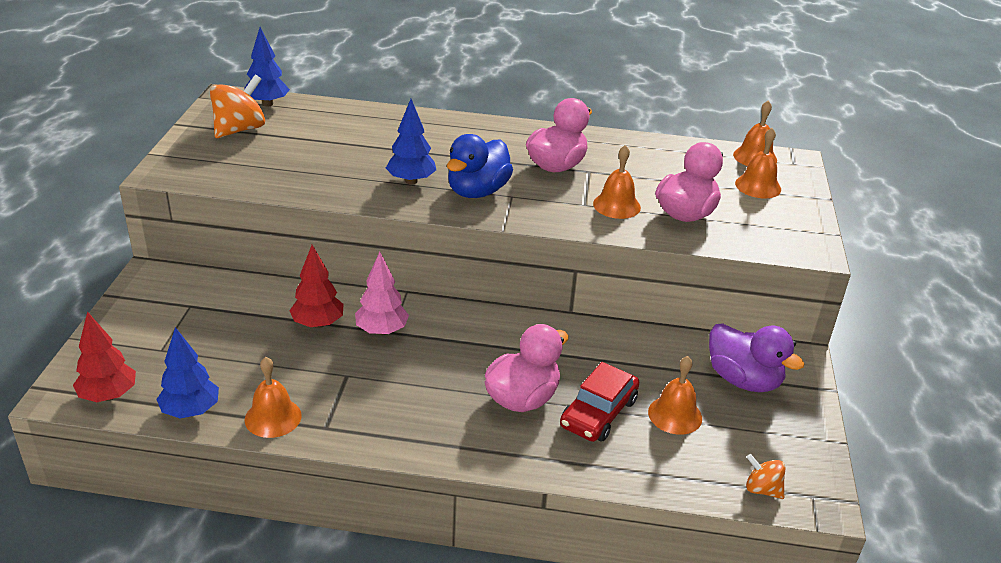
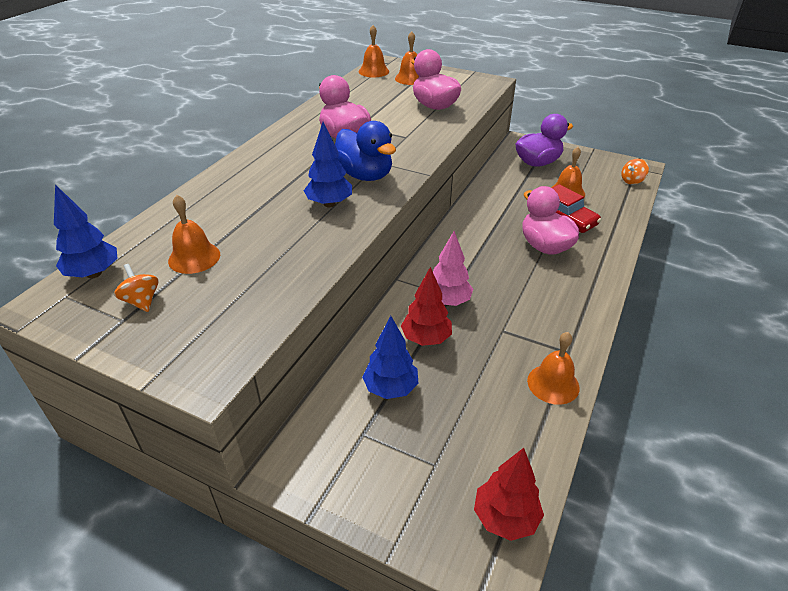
camera: 70 degrees left, 5 degrees up
(191, 411) = (538, 444): blue tree -> blue tree (391, 388)
(240, 129) = (142, 301): orange spinning top -> orange spinning top, size x0.55
(616, 205) = (413, 126): orange bell -> orange bell (194, 257)

